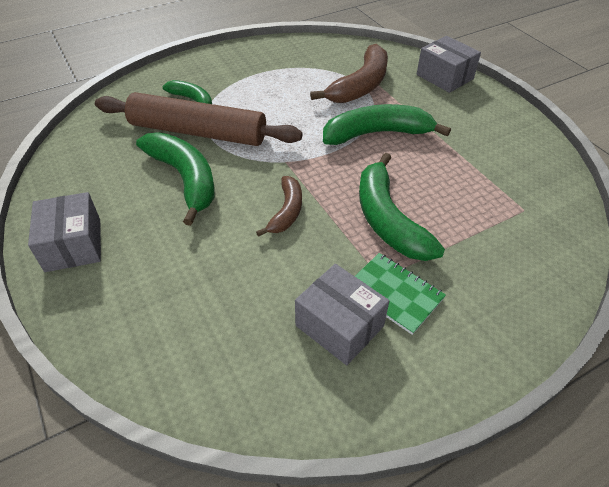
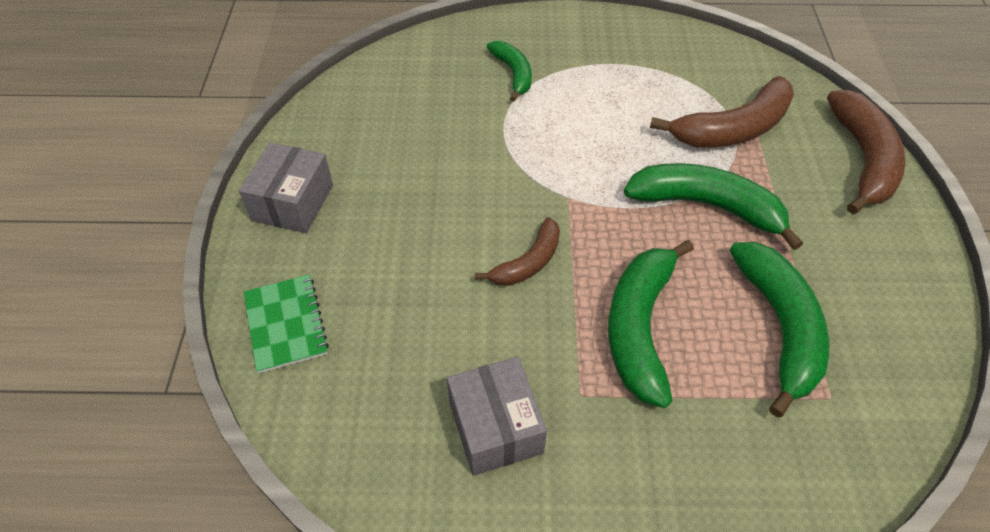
camera: 30 degrees right, 5 degrees up
(185, 179) = (444, 172): green banana -> green banana (779, 327)
(198, 132) = (493, 118): brown rolling pin -> none
(394, 294) = (582, 422): green notebook -> green notebook (286, 324)
(444, 77) = (862, 159): grey box -> brown banana

